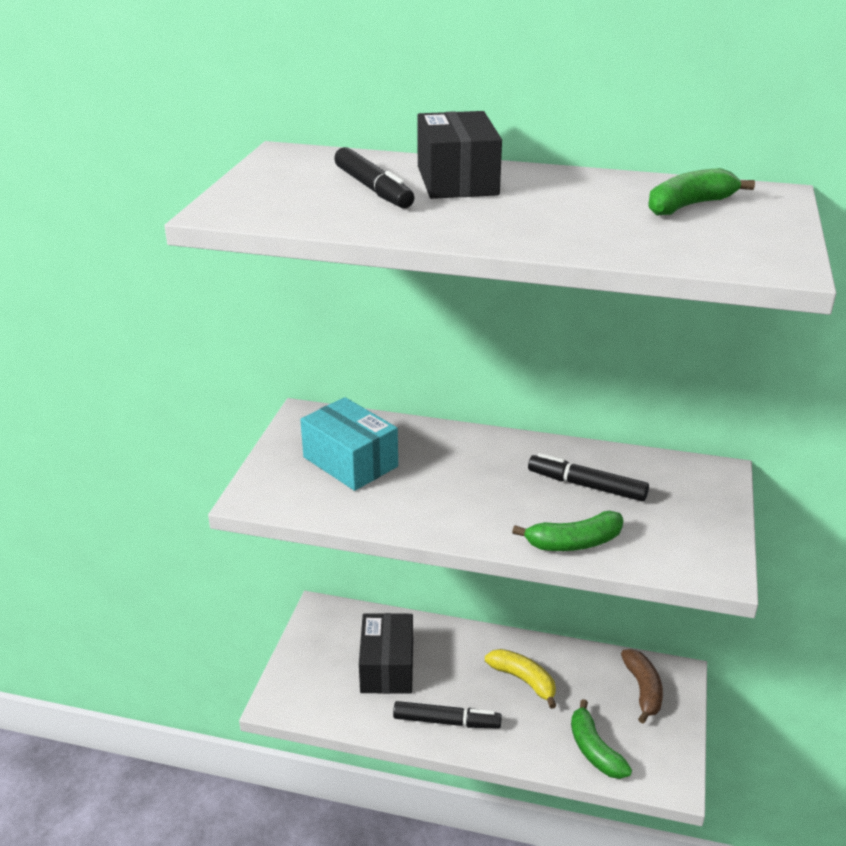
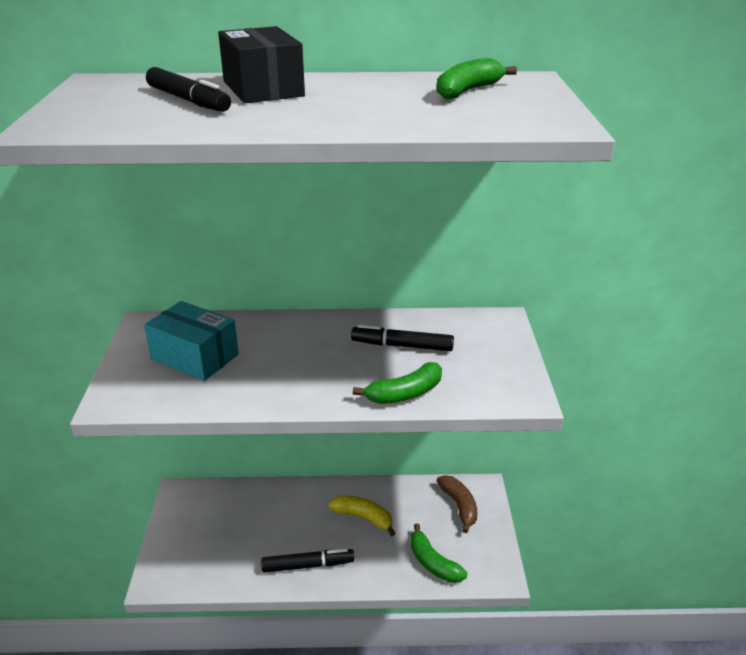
camera: 15 degrees left, 0 degrees up
(387, 667) = (247, 529): black box -> none

